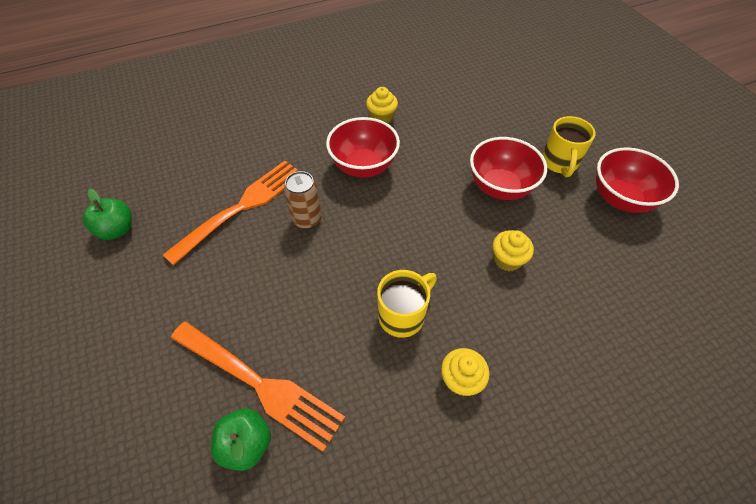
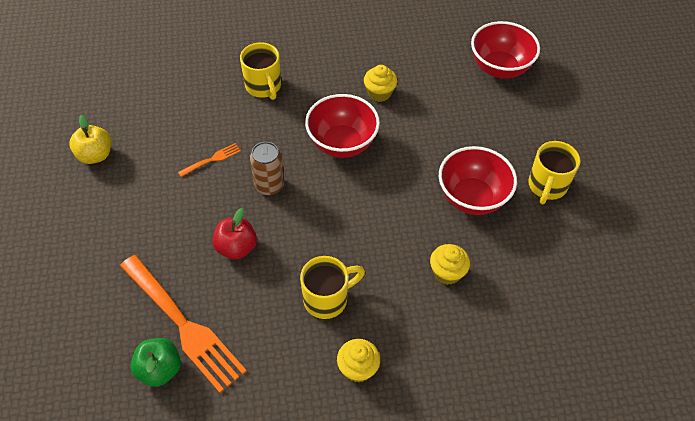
camera: 15 degrees right, 0 degrees up
(117, 230) = (95, 155): green apple -> yellow apple
(241, 208) = (211, 160): orange fork -> orange fork, size x0.42
(273, 133) = (264, 87): none -> yellow mug
(293, 287) = (236, 247): none -> red apple
(621, 198) = (594, 240): red bowl -> red bowl (499, 68)

